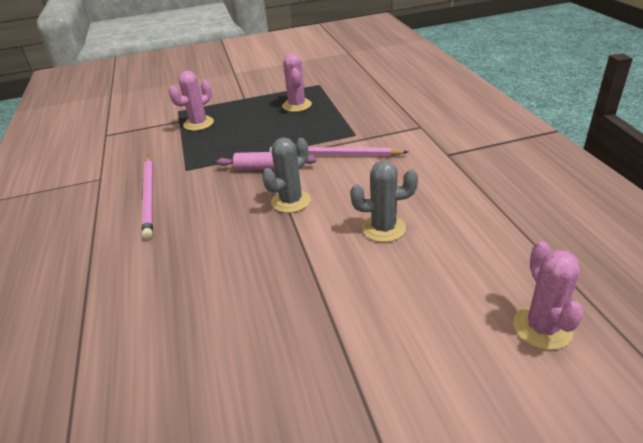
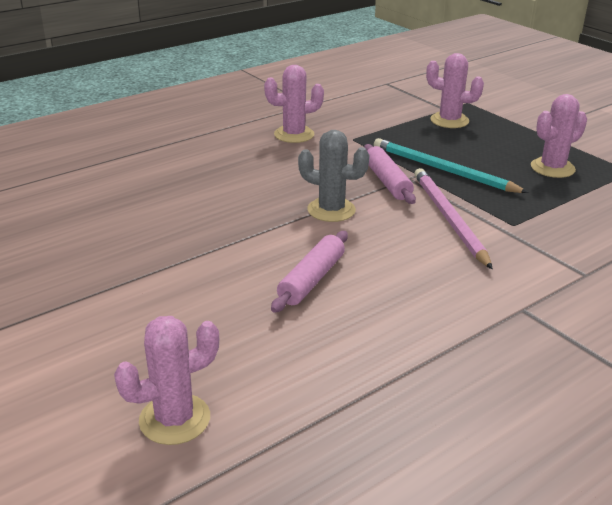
camera: 65 degrees right, 5 degrees down
(149, 197) = (294, 134): pink pencil -> pink cactus
(268, 142) = (443, 170): none -> turquoise pencil
(383, 228) = (312, 279): grey cactus -> pink rolling pin

